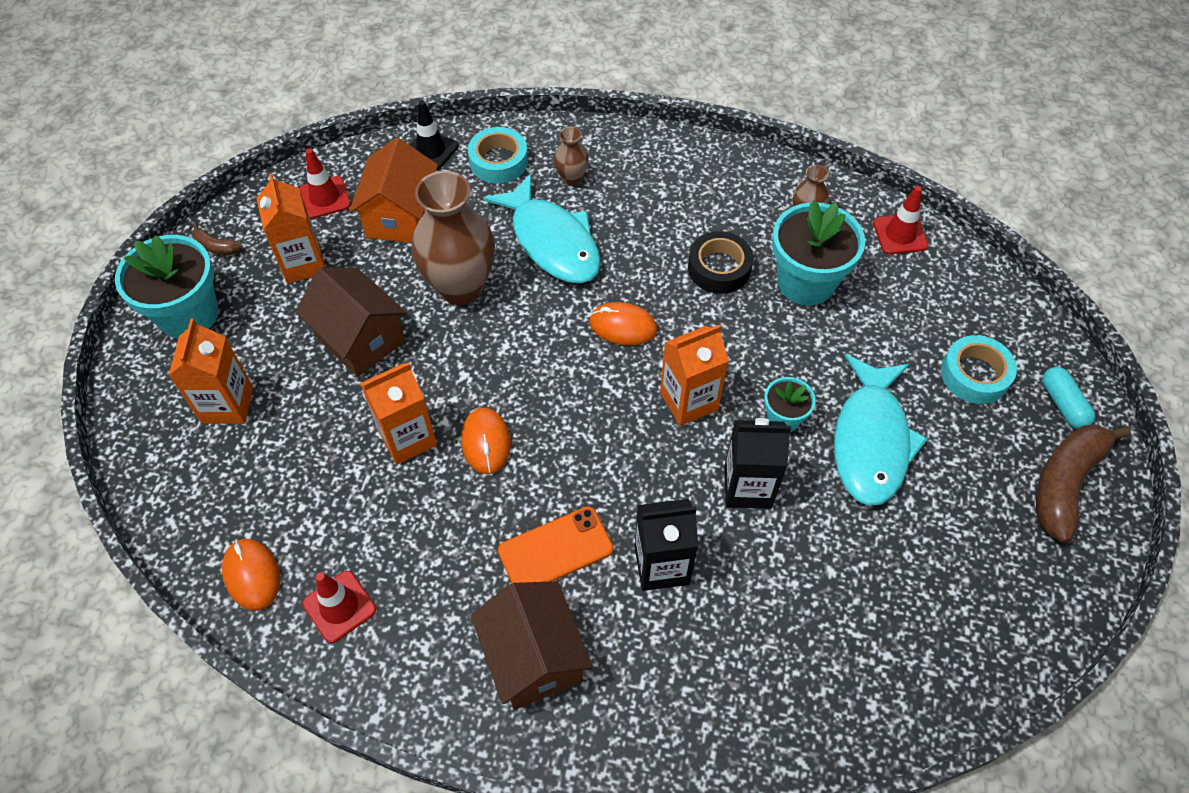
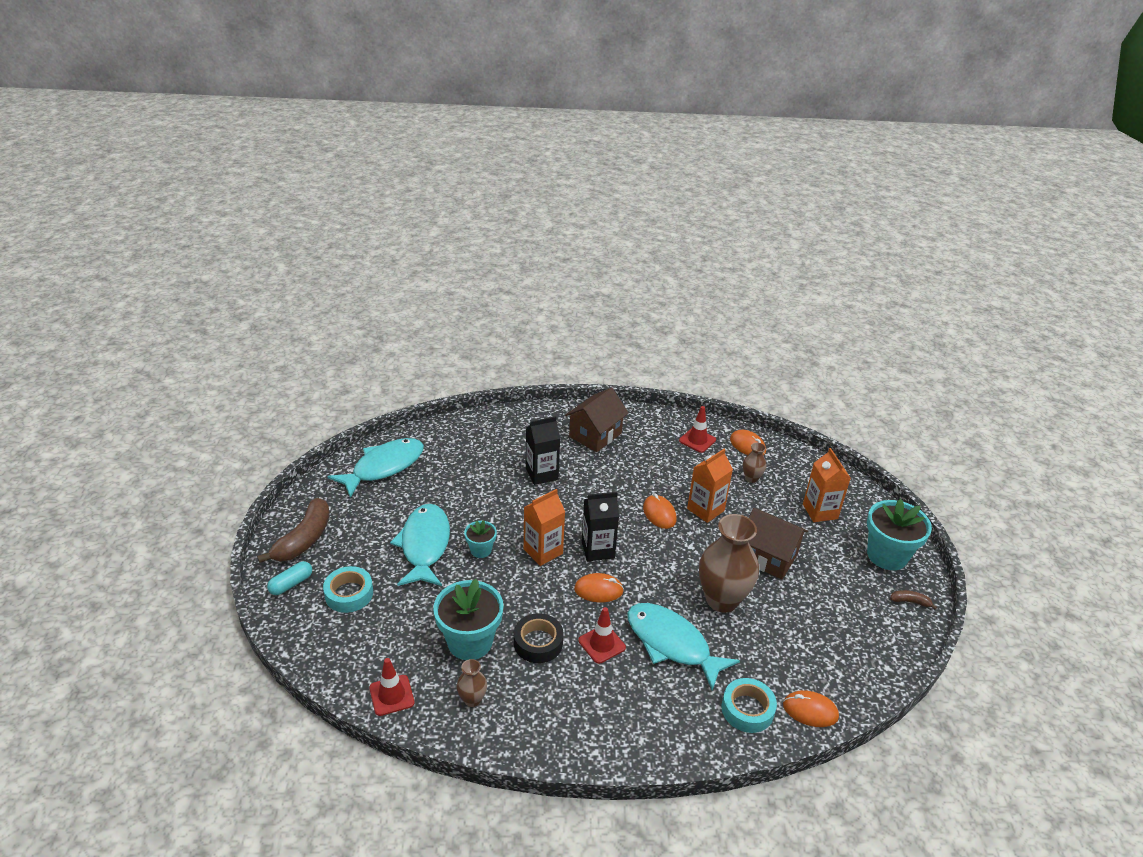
camera: 165 degrees right, 20 degrees down
(303, 263) = (841, 599): orange carton -> none
(325, 198) = (864, 652): red traffic cone -> red traffic cone (602, 644)
(401, 216) = (796, 646): orange house -> none
(431, 150) = (810, 711): black traffic cone -> orange mouse
(534, 657) = (595, 435): brown house -> brown house turned 75 degrees clockwise
(555, 550) = (600, 473): orange phone -> none
(571, 178) = (679, 703): brown vase -> brown vase (751, 478)
(747, 487) = (499, 512): black carton -> black carton (598, 549)
(957, 634) = (384, 467): none -> turquoise fish
(1063, 404) = (291, 584): turquoise capsule -> turquoise capsule turned 75 degrees clockwise

